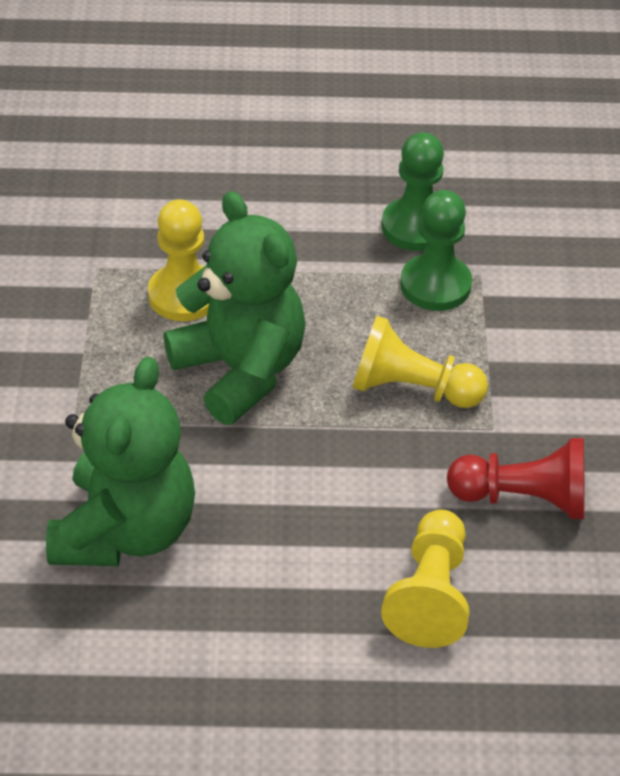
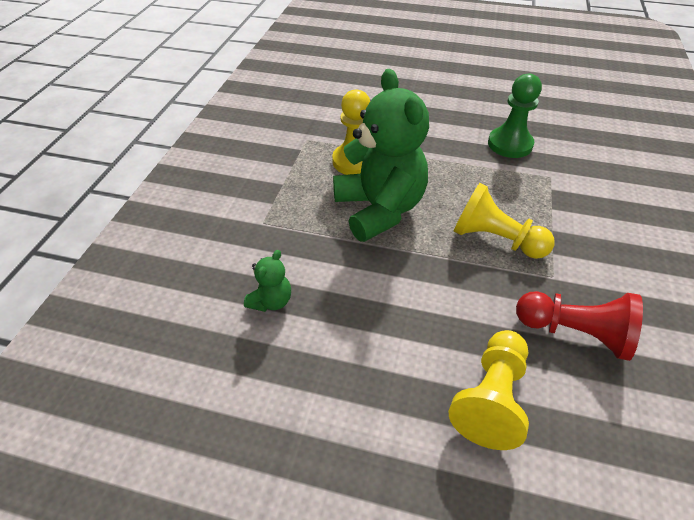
camera: 15 degrees right, 0 degrees up
(125, 530) = (271, 301): green teddy bear -> green teddy bear, size x0.42
(435, 285) = (519, 178): green pawn -> none

